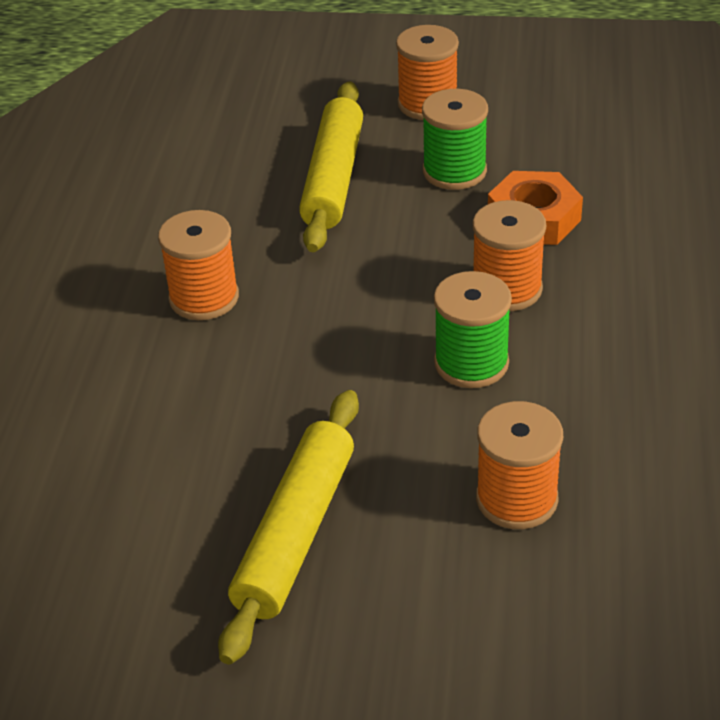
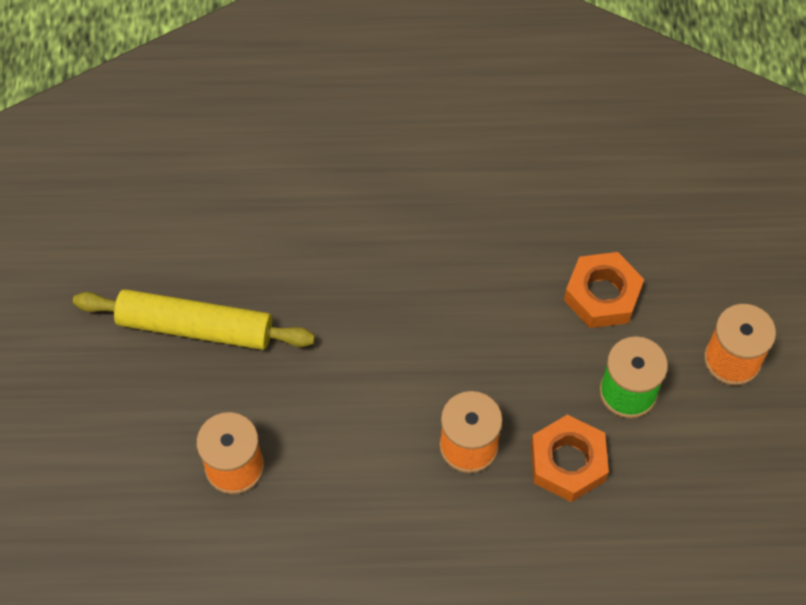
camera: 80 degrees right, 20 degrees up
(204, 298) = (432, 226): orange spool -> none
(333, 178) = (602, 295): yellow rolling pin -> orange nut
(471, 363) = (375, 425): green spool -> none

